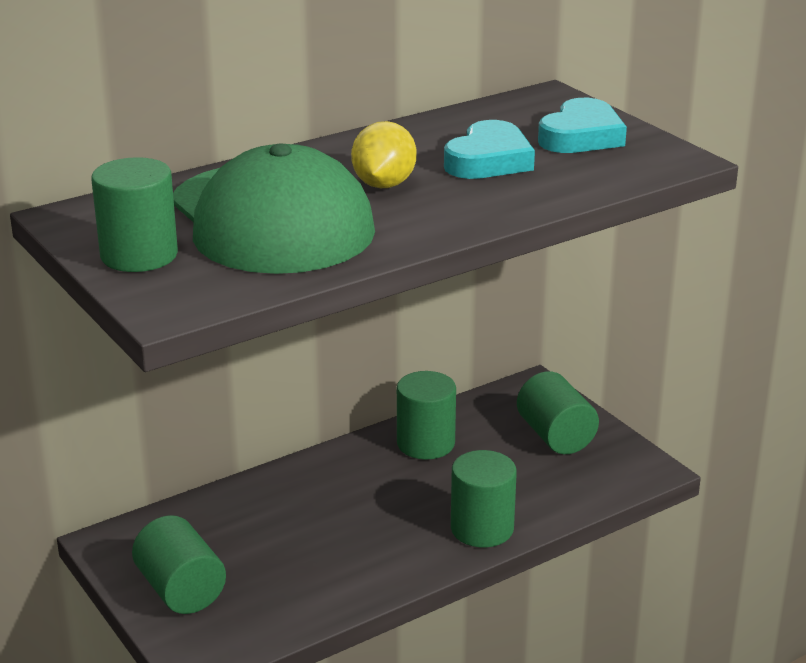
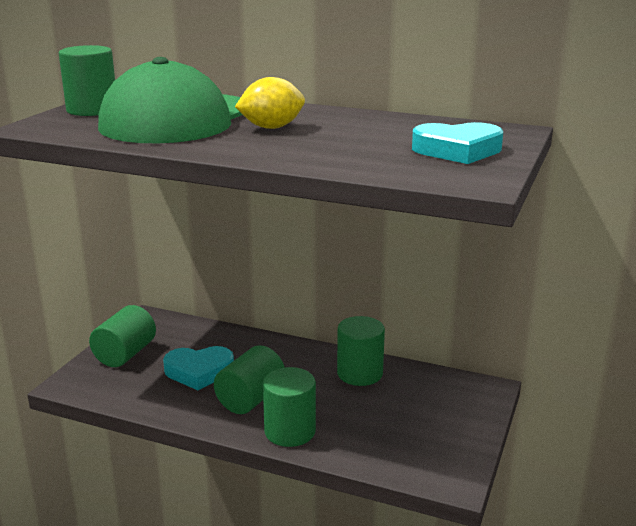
camera: 55 degrees right, 5 degrees down
(489, 160) = (360, 139): turquoise heart -> turquoise heart (199, 371)
(555, 436) = (438, 421): green cylinder -> green cylinder (251, 399)

